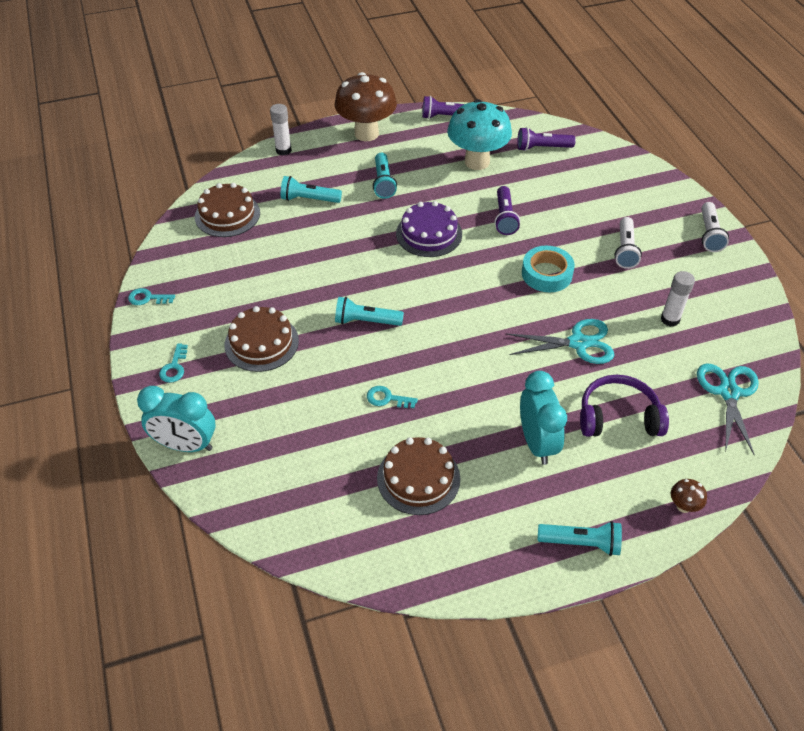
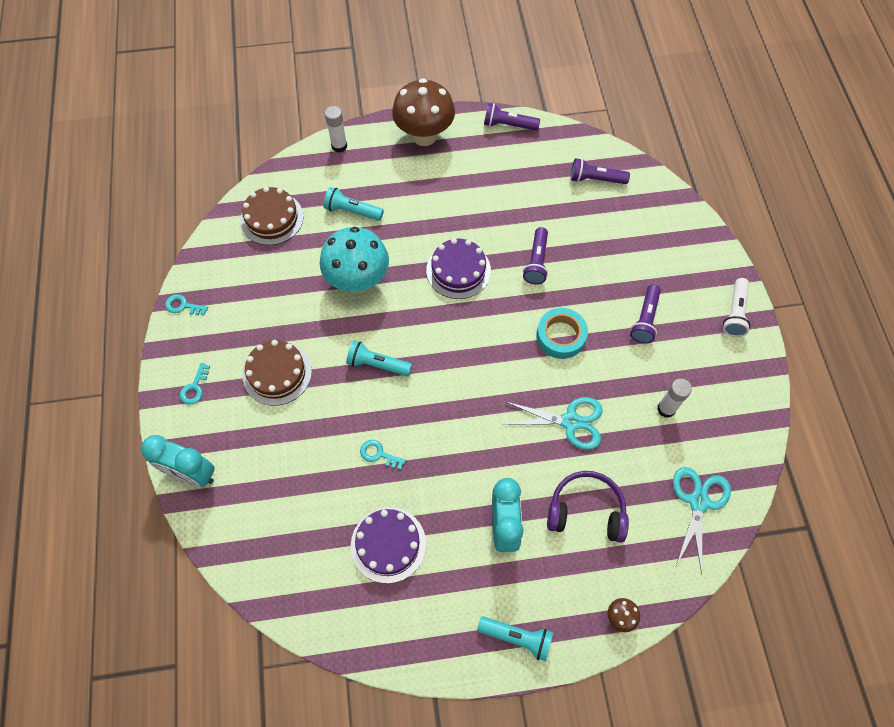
camera: 10 degrees right, 15 degrees up
(383, 182) = (428, 200): turquoise flashlight -> none
(418, 478) = (388, 544): brown cake -> purple cake
(477, 162) = (525, 188): turquoise mushroom -> turquoise mushroom (358, 281)
(625, 250) = (645, 319): white flashlight -> purple flashlight

